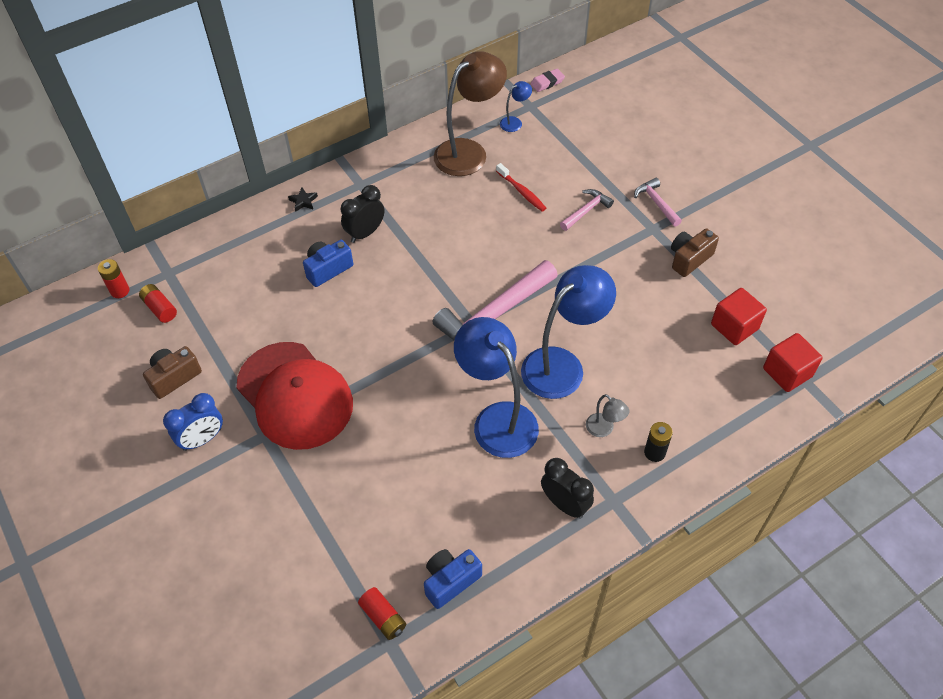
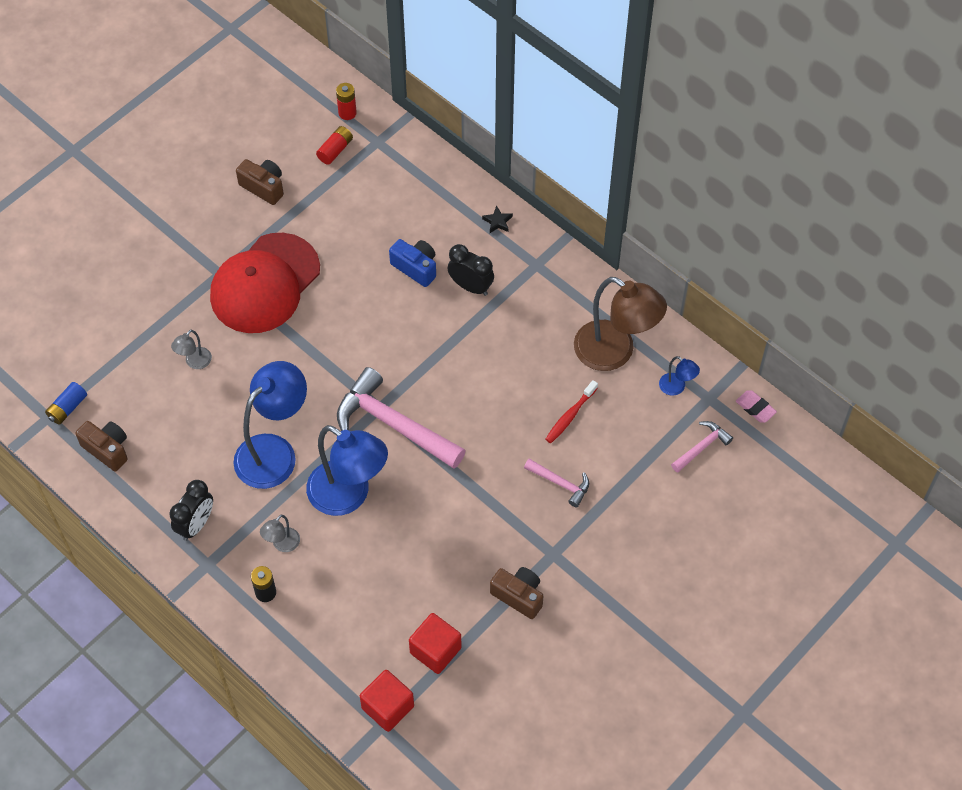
camera: 75 degrees right, 5 degrees up
(202, 439) = (206, 229): blue clock -> none
(367, 476) = (194, 362): none -> grey lamp
(383, 617) = (67, 408): red battery -> blue battery
(450, 581) = (107, 449): blue camera -> brown camera
(656, 203) = (593, 552): pink hammer -> pink hammer (702, 447)

